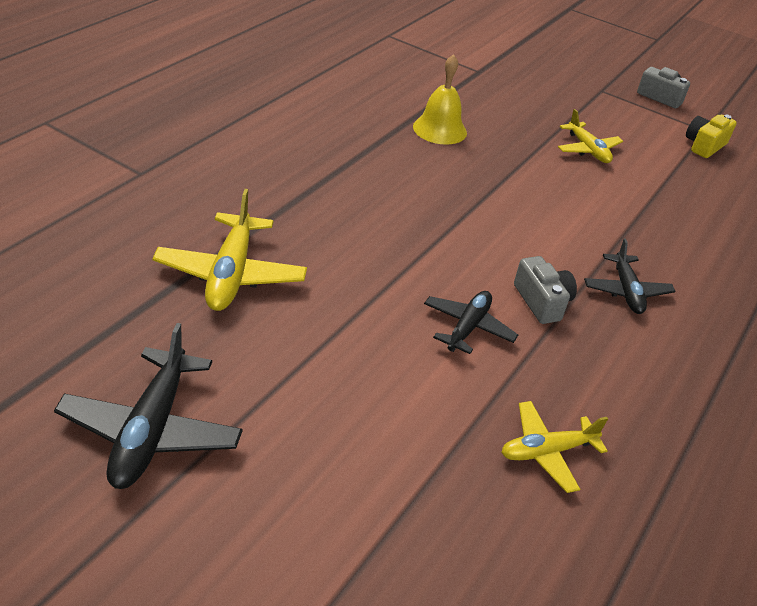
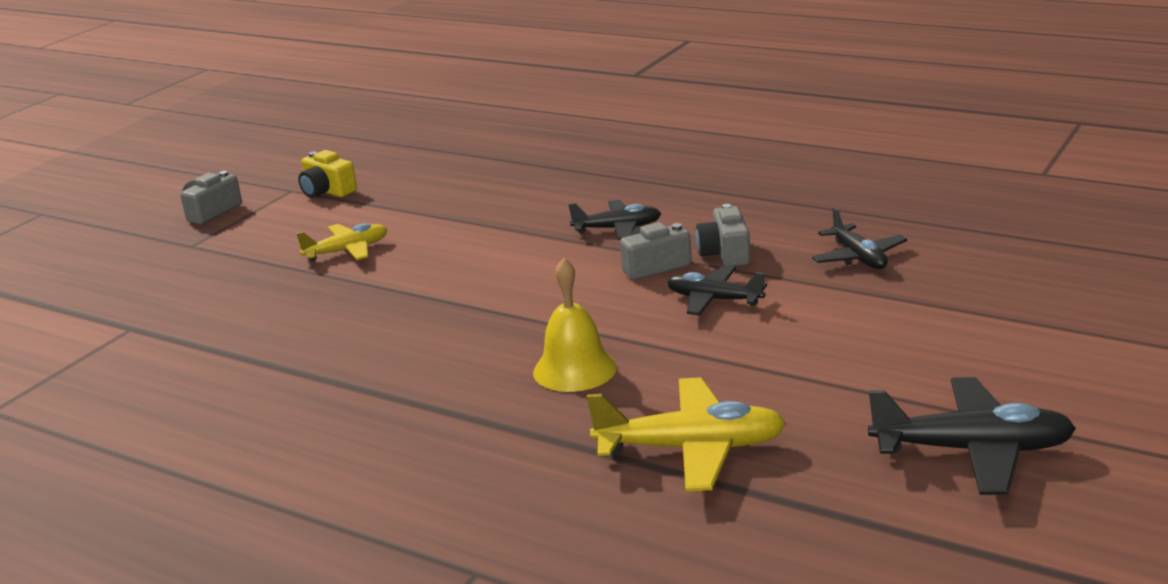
camera: 85 degrees left, 15 degrees down
(440, 129) = (308, 344): yellow bell -> yellow bell (574, 369)
(547, 451) = (858, 257): yellow plane -> black plane
(565, 352) = (725, 253): none -> grey camera

